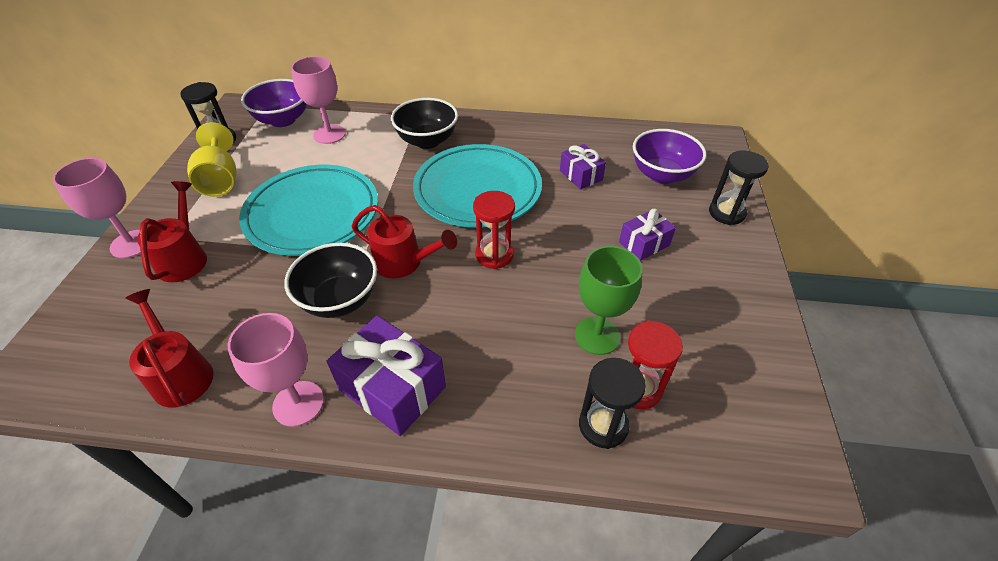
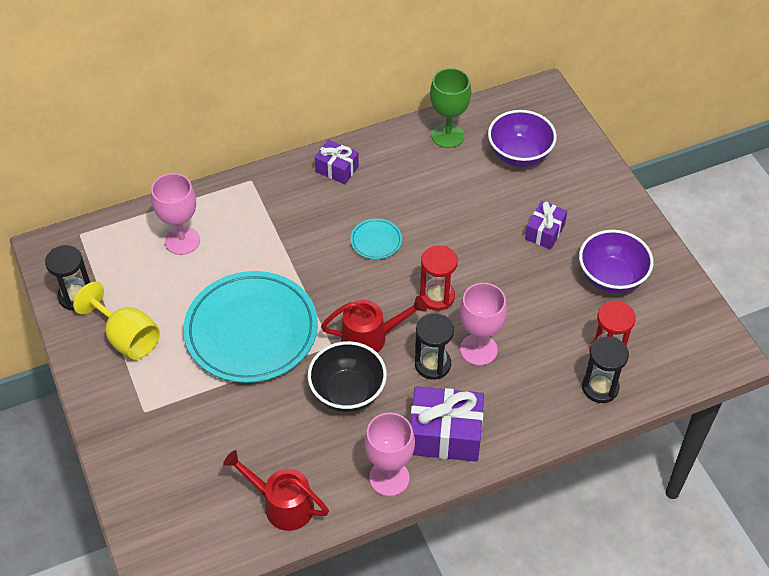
camera: 30 degrees left, 5 degrees up
(131, 244) = (116, 434): pink goblet -> pink goblet (478, 349)
(184, 258) = (180, 422): red watering can -> none
(283, 120) = (116, 244): purple bowl -> purple bowl (611, 278)
(427, 141) = (286, 206): black bowl -> none
(477, 190) = (376, 241): turquoise plate -> turquoise plate, size x0.41
(580, 175) = (452, 185): purple gift -> purple gift (337, 169)
(597, 336) = (557, 327): green goblet -> green goblet (448, 135)
(726, 213) = (590, 173): black hourglass -> black hourglass (432, 364)

